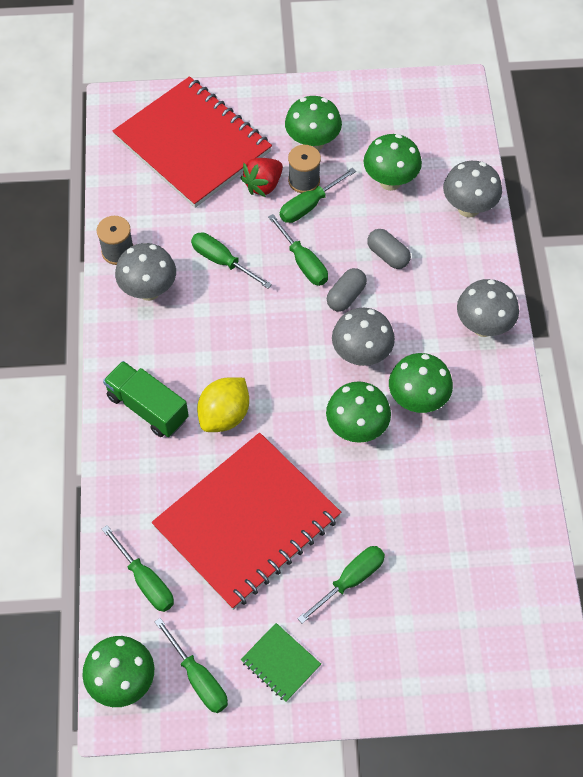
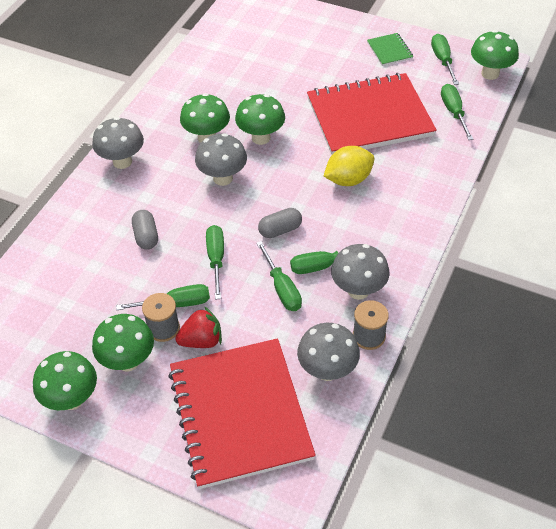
camera: 150 degrees left, 10 degrees down
(147, 408) = (403, 206): green truck -> none
(346, 296) = (202, 221): grey capsule -> grey capsule (280, 230)
(351, 580) = (322, 69): green screwdriver -> green screwdriver (322, 266)
(390, 181) = (92, 294): green mushroom -> green mushroom (72, 399)
(468, 208) = (52, 245): grey mushroom -> grey mushroom (327, 370)

